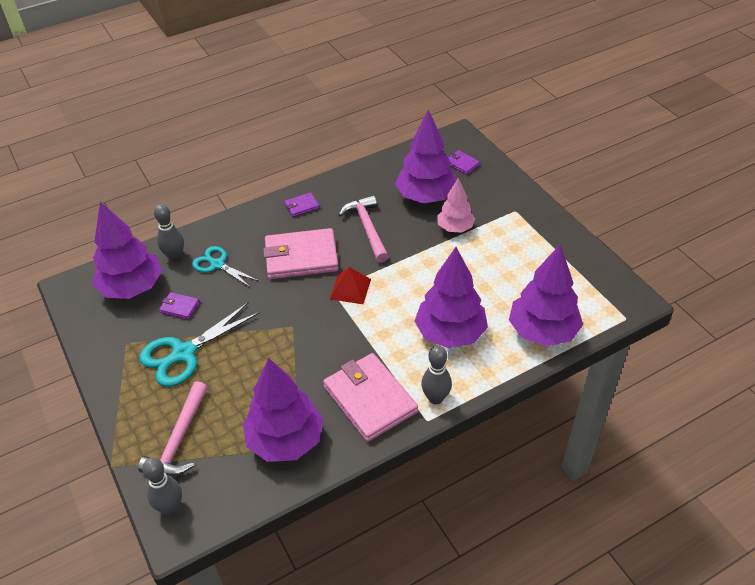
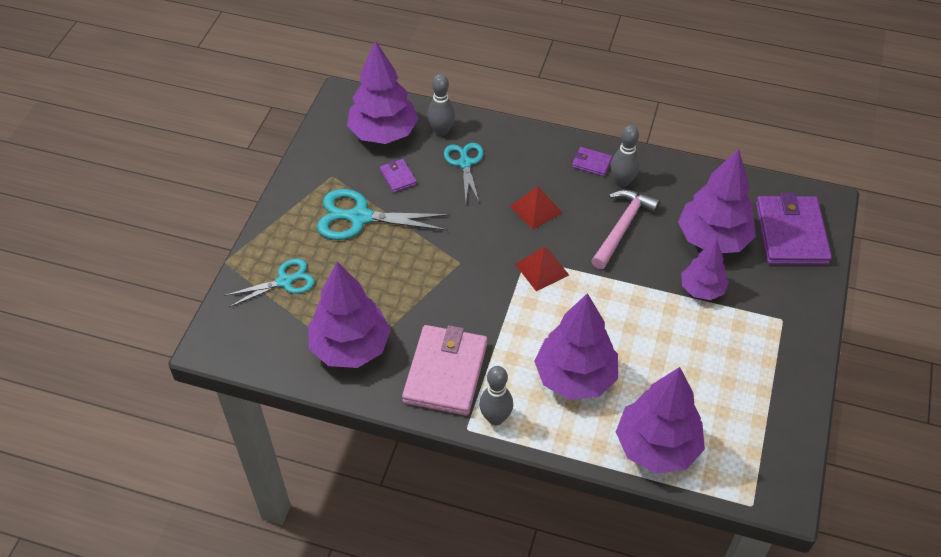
camera: 45 degrees right, 5 degrees up
(170, 507) = (227, 325): grey bowling pin -> grey bowling pin (622, 182)
(179, 439) = (285, 281): pink hammer -> turquoise scissors
(301, 257) = (536, 209): pink wallet -> red pyramid
(455, 228) = (701, 289): pink tree -> purple tree
(462, 164) = (790, 233): purple wallet -> purple wallet, size x2.23

